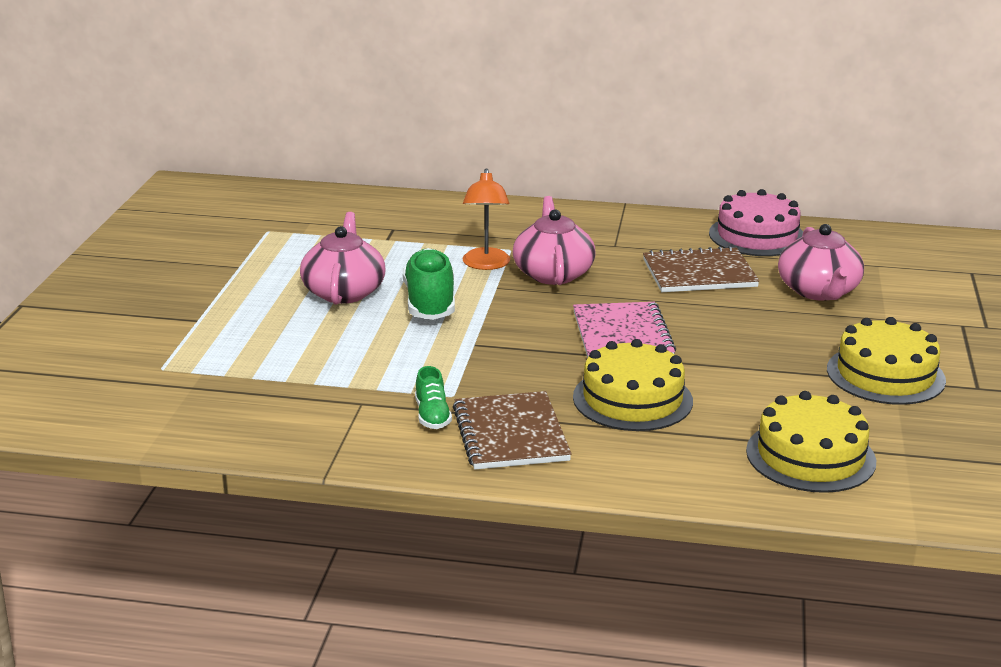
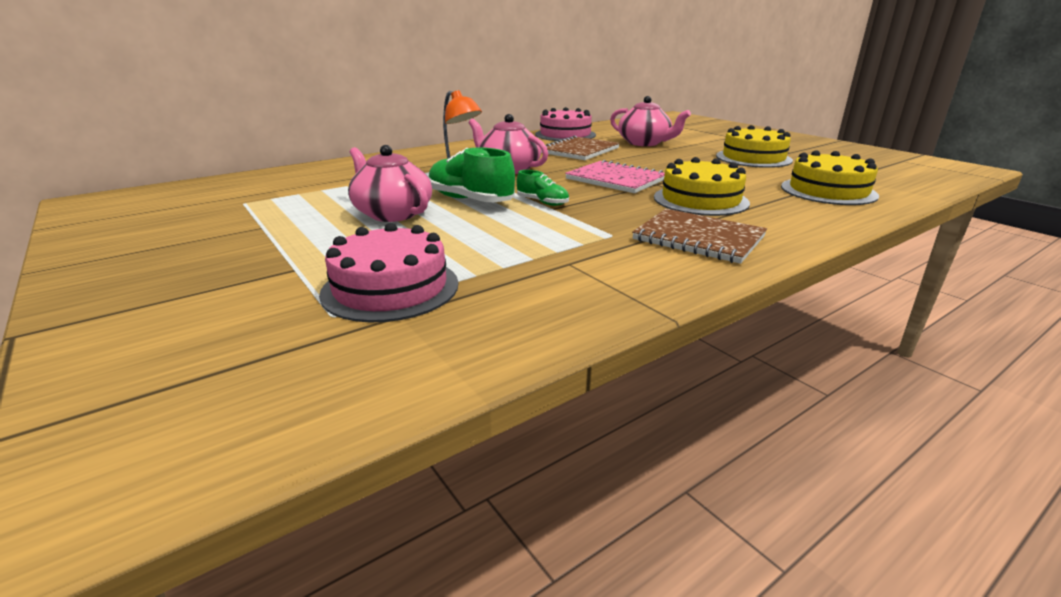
camera: 45 degrees left, 0 degrees up
(221, 364) = (390, 288): none -> pink cake
(432, 416) = (632, 249): green shoe -> green shoe (542, 202)

